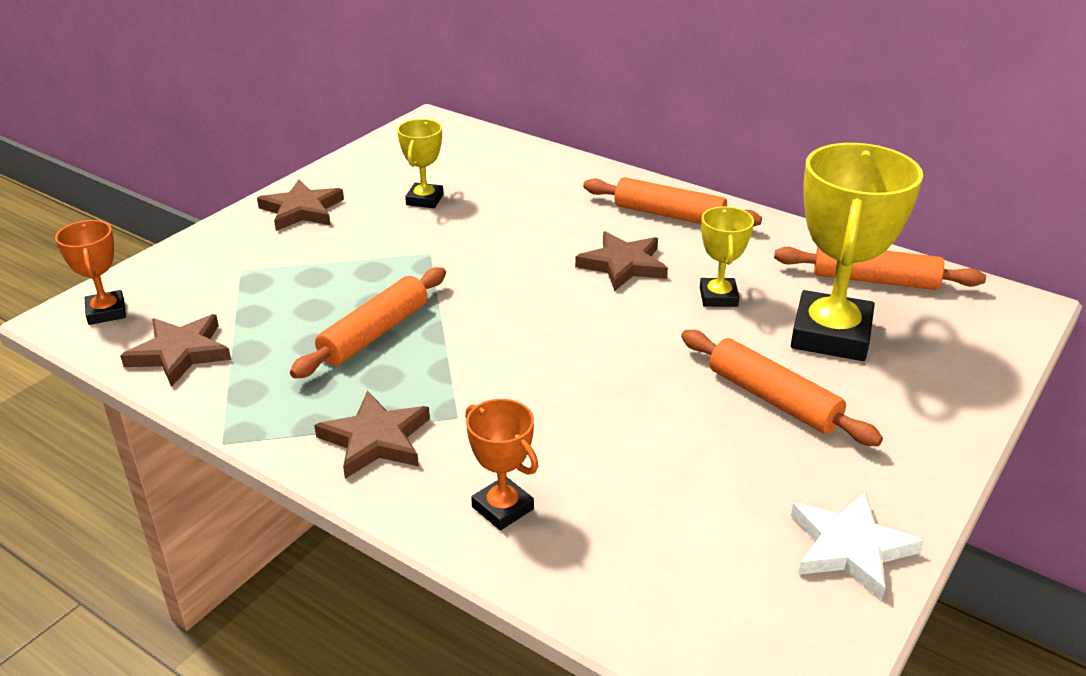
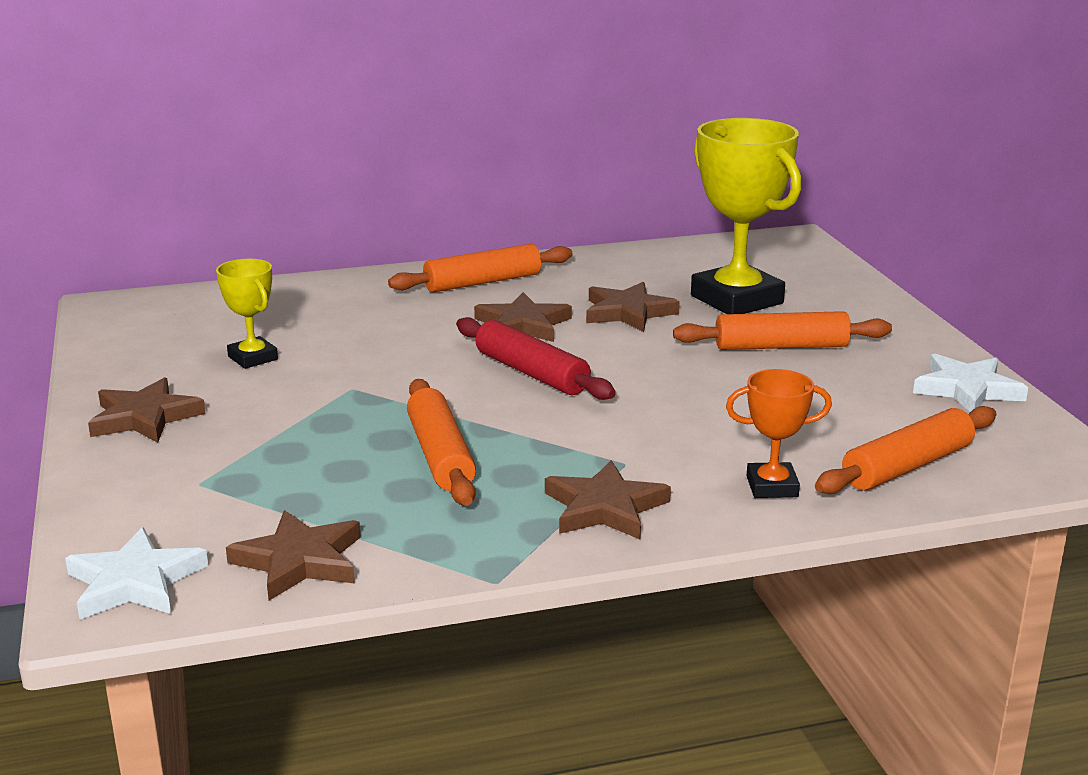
camera: 50 degrees left, 10 degrees down
(106, 312) = (134, 582): orange trophy -> white star
(548, 307) = (531, 373): none -> red rolling pin
(718, 297) = (628, 312): yellow trophy -> brown star
(874, 280) = (695, 260): orange rolling pin -> orange rolling pin (907, 466)

